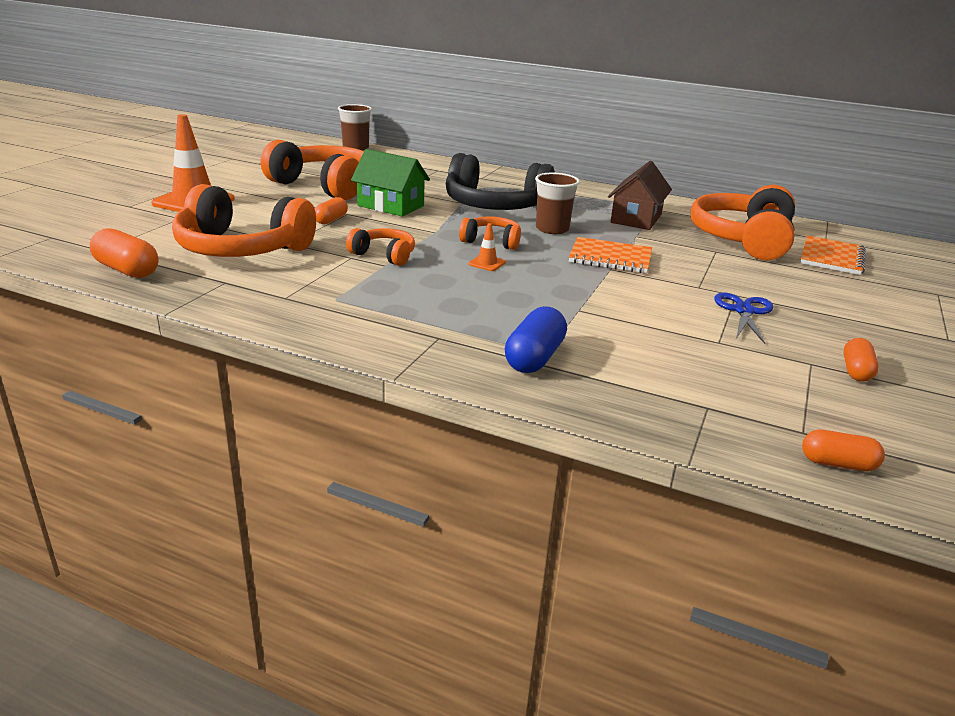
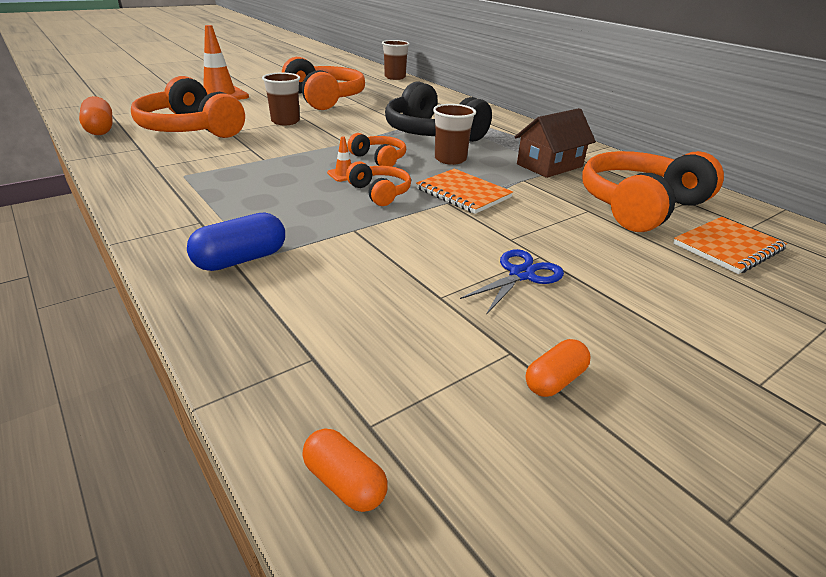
camera: 30 degrees right, 5 degrees up
(331, 220) = (285, 121): orange capsule -> brown cup
(384, 255) = (276, 152): orange headphones -> orange headphones (380, 193)
(390, 206) = (347, 119): green house -> none

